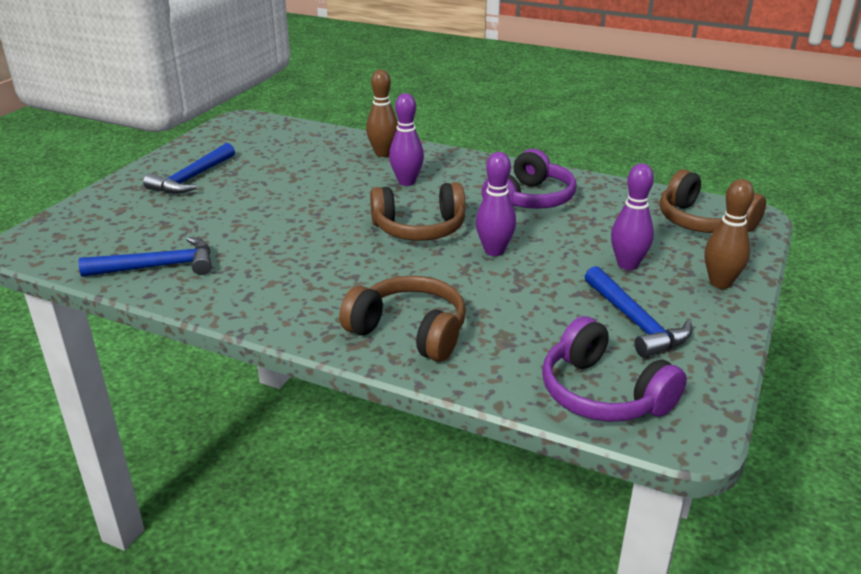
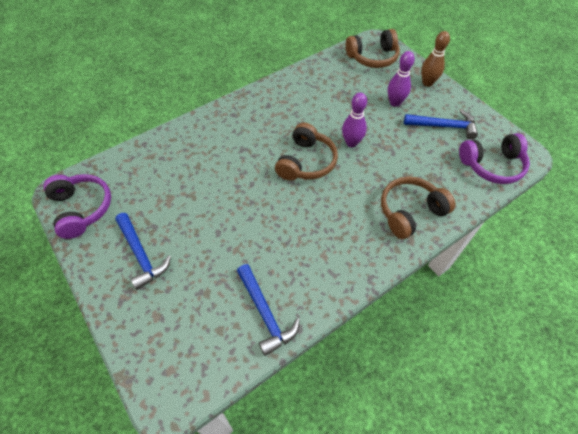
camera: 60 degrees left, 25 degrees up
(158, 267) = (265, 313): blue hammer -> blue hammer turned 135 degrees clockwise
(383, 153) = (194, 137): brown bowling pin -> none
(406, 182) = (244, 143): purple bowling pin -> none
(529, 199) = (306, 103): purple headphones -> purple headphones (82, 209)

